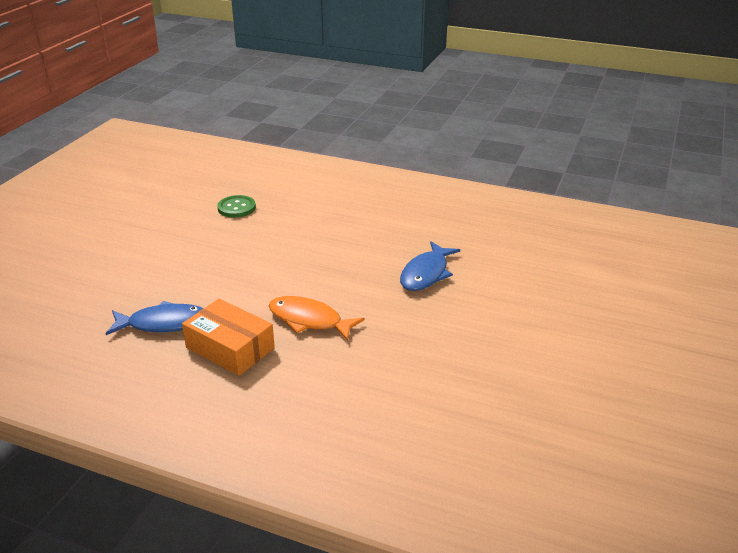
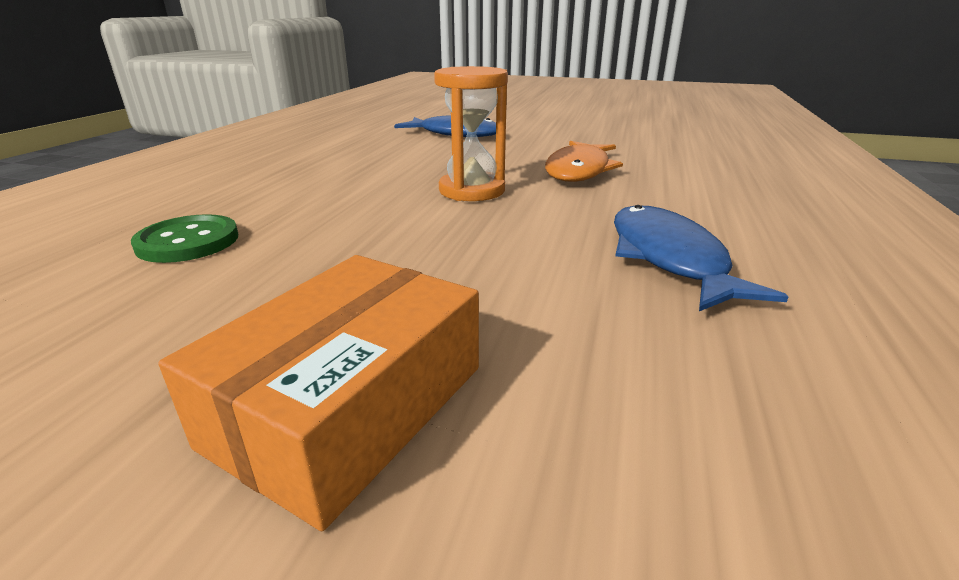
camera: 95 degrees left, 5 degrees down
(230, 348) = (681, 204): orange box -> orange box (349, 405)
(279, 275) = (472, 190): none -> orange hourglass

